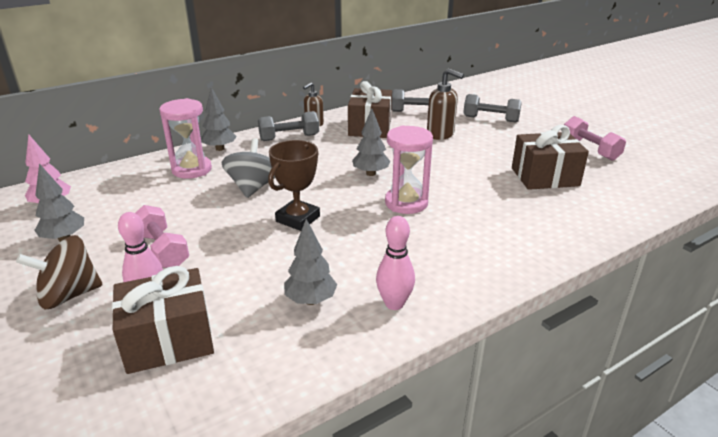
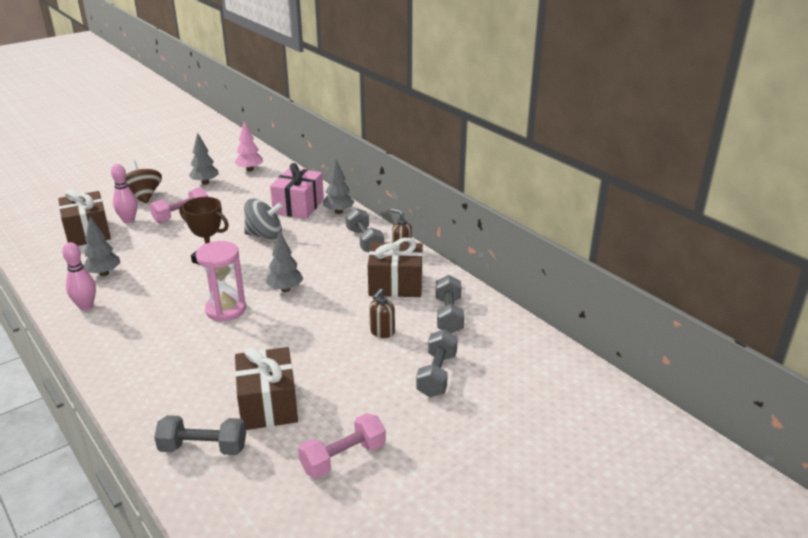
camera: 85 degrees right, 0 degrees up
(192, 169) = (298, 206): pink hourglass -> pink gift
(440, 134) = (382, 332): brown soap dispenser -> brown soap dispenser, size x0.66
(608, 201) = (203, 448): none -> grey dumbbell

